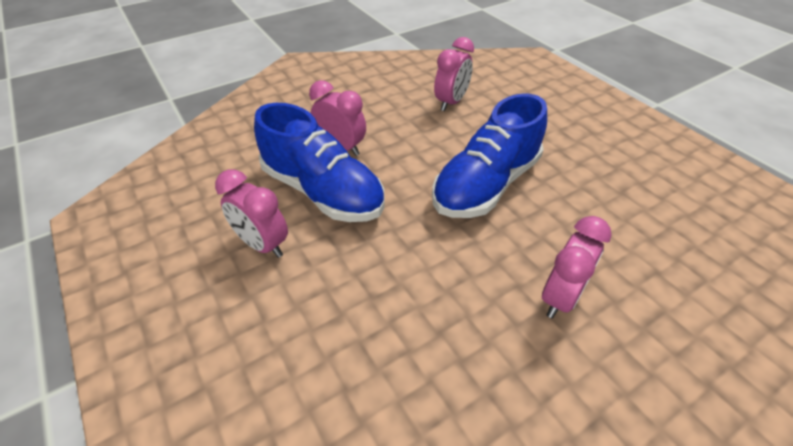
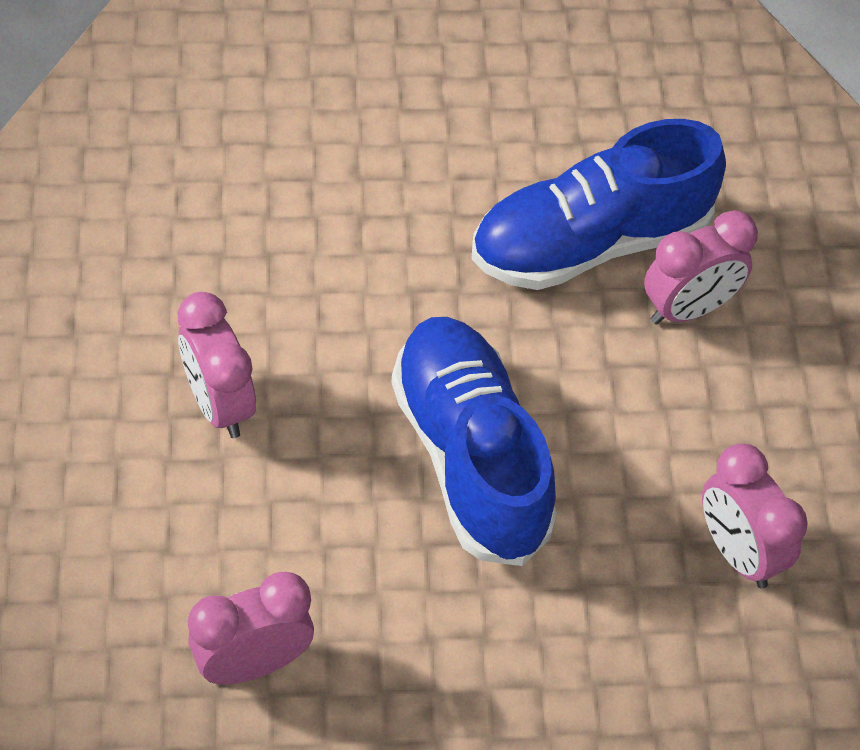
camera: 115 degrees right, 10 degrees up
(263, 244) = (524, 143): pink clock -> pink clock (253, 663)

